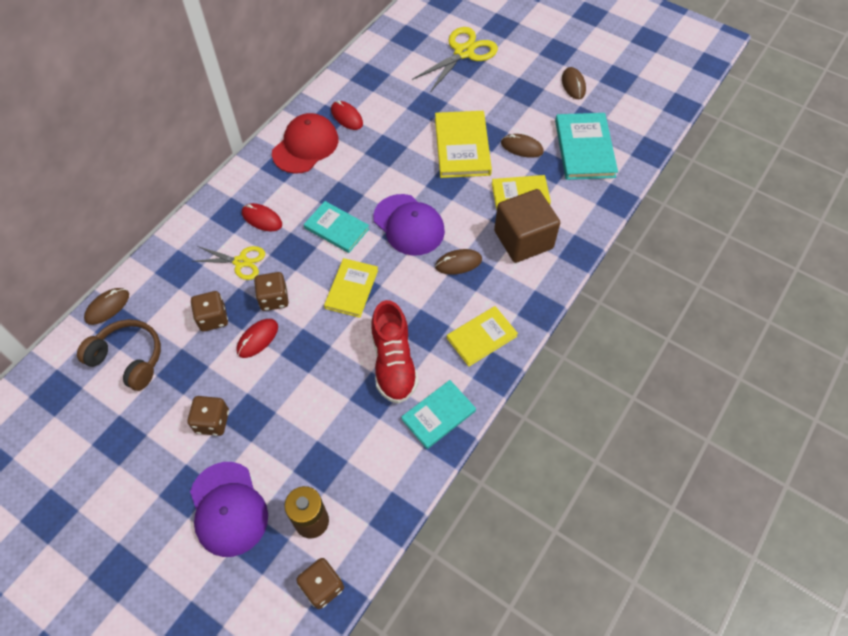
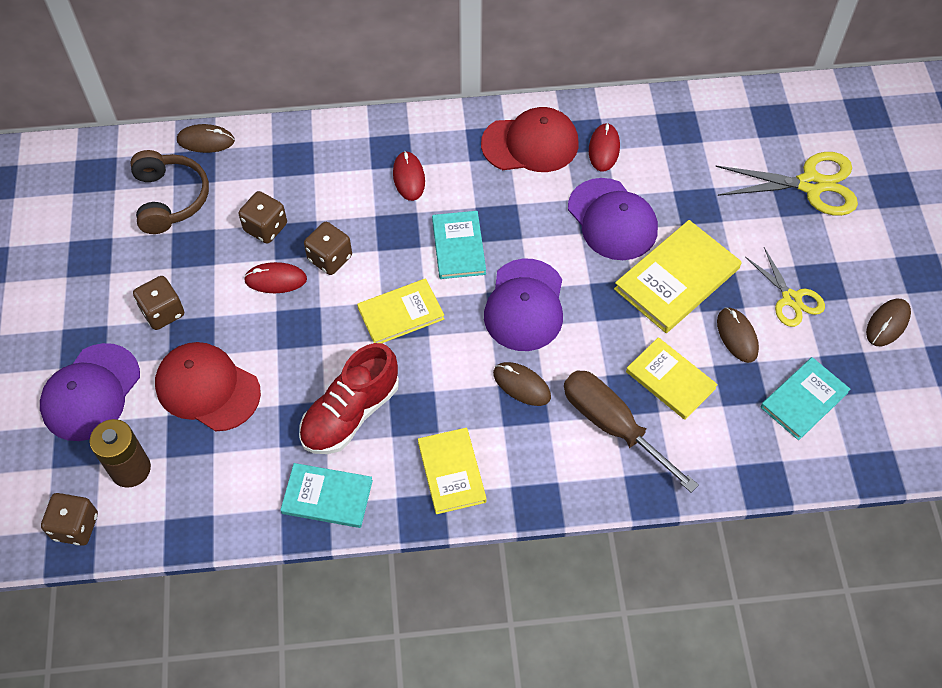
camera: 50 degrees right, 0 degrees up
(241, 262) = (345, 200): yellow scissors -> yellow scissors (791, 299)
(297, 432) = (207, 388): none -> red cap
(396, 146) = (612, 219): none -> purple cap
(481, 337) = (451, 472): yellow book -> yellow book turned 60 degrees clockwise
(523, 239) = (612, 425): brown cube -> brown screwdriver
(584, 148) = (804, 400): turquoise book -> turquoise book, size x0.67

